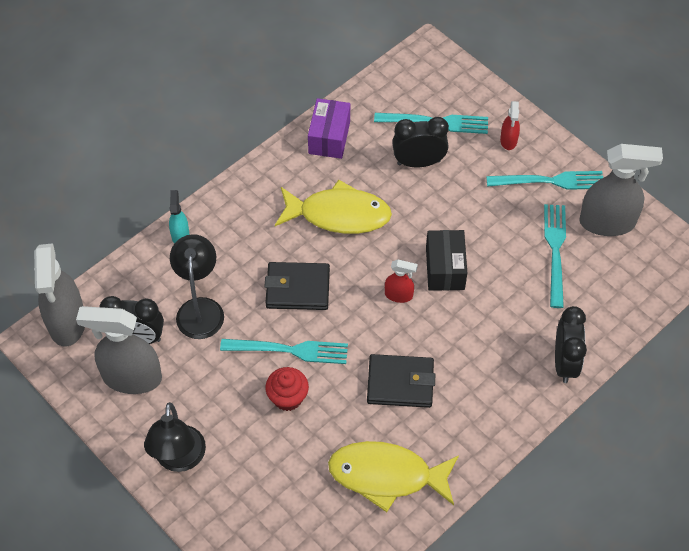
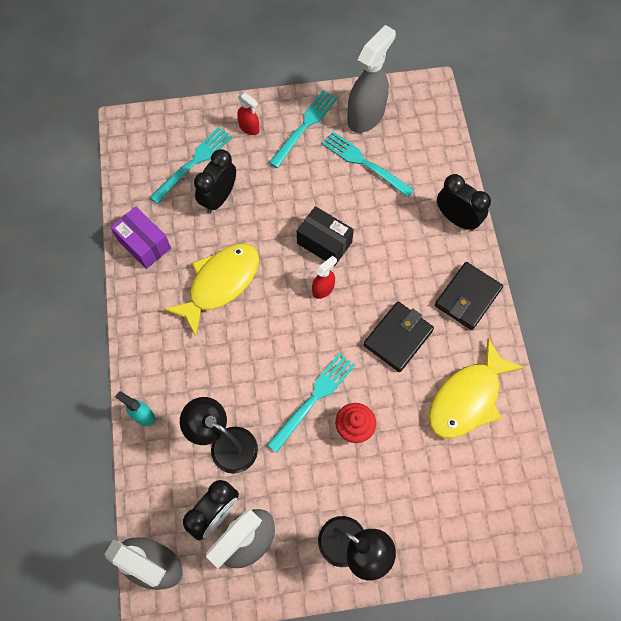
camera: 55 degrees left, 10 degrees up
(297, 288) = (263, 357): black wallet -> black wallet (467, 297)

